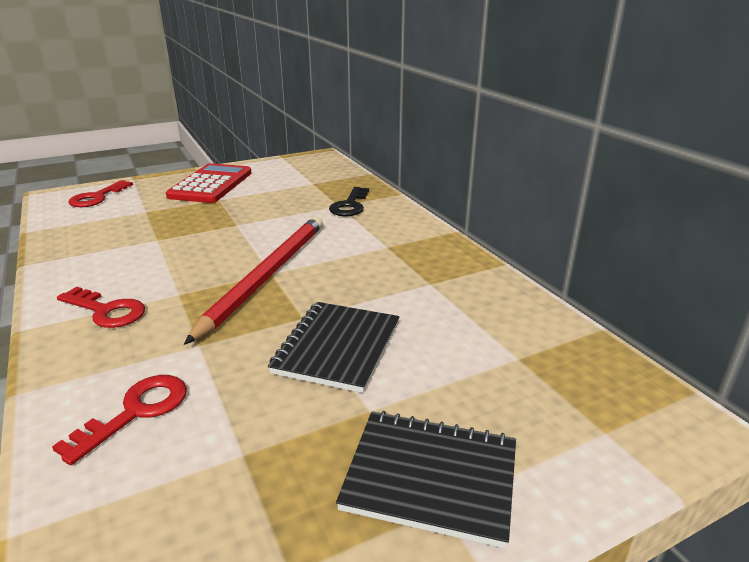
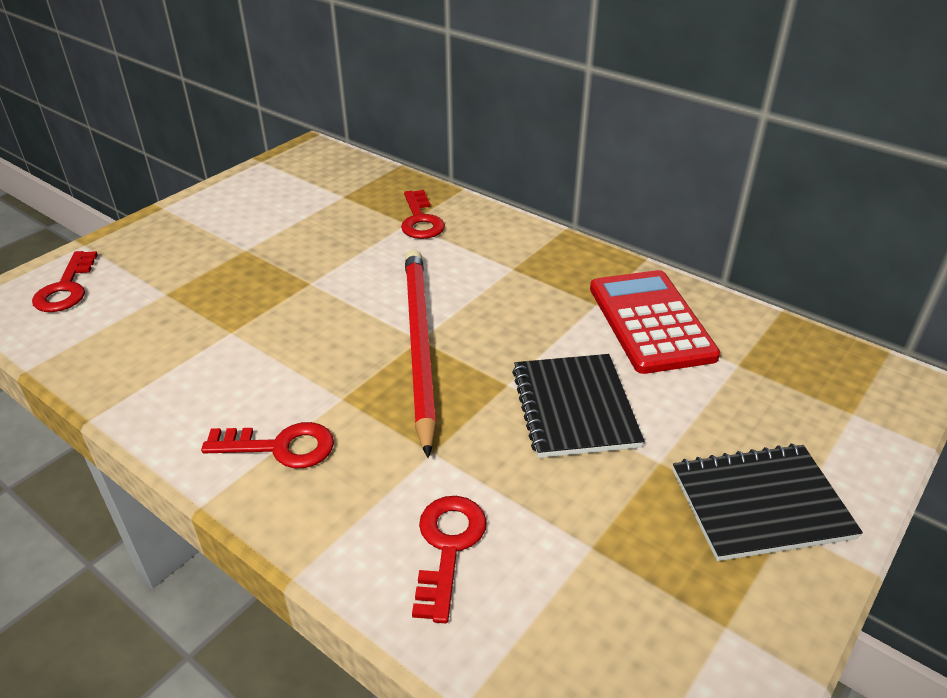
camera: 25 degrees left, 10 degrees up
(211, 184) = (210, 228): red calculator -> red calculator (650, 322)
(350, 205) = (420, 220): black key -> red key

